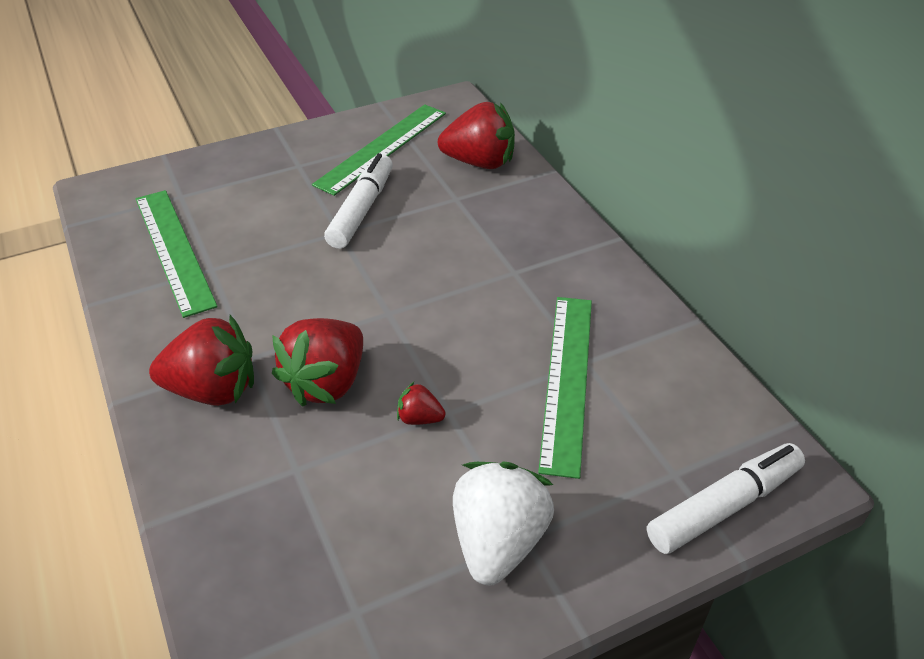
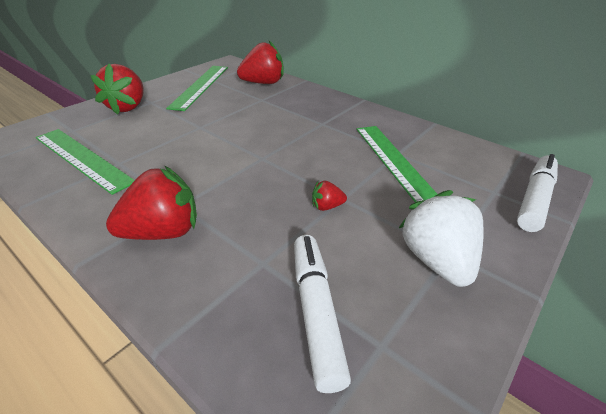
camera: 25 degrees left, 5 degrees down
(326, 382) = (248, 204): red strawberry -> red strawberry (128, 107)
(362, 210) = (207, 114): white marker -> white marker (316, 312)

